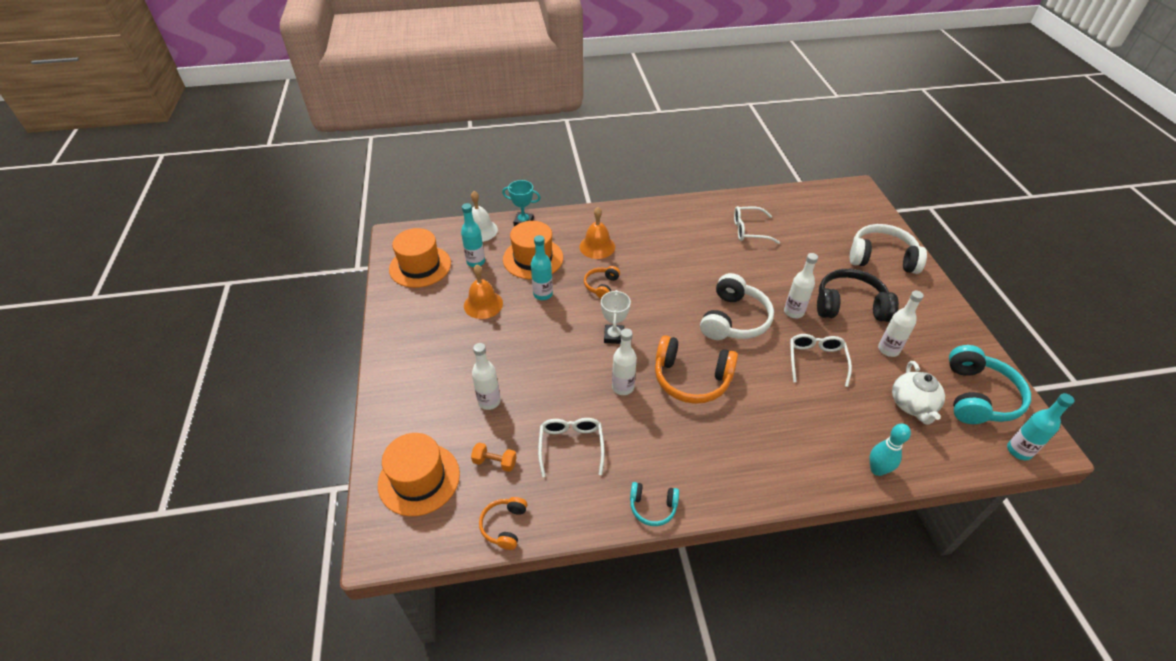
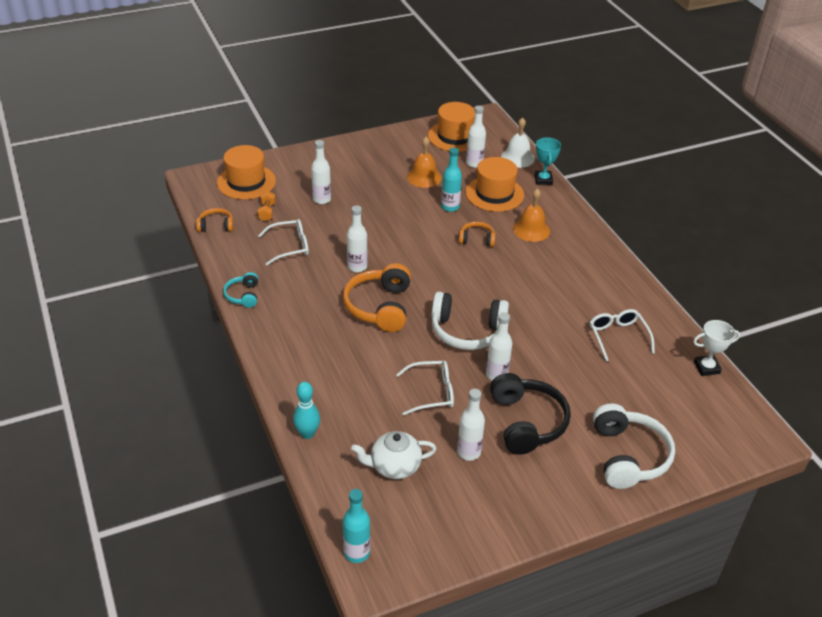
camera: 75 degrees right, 5 degrees down
(476, 262) = (474, 163): turquoise bottle -> white bottle
(614, 336) = (415, 255): white trophy -> white trophy (706, 367)
(978, 396) = (424, 526): turquoise headphones -> none

